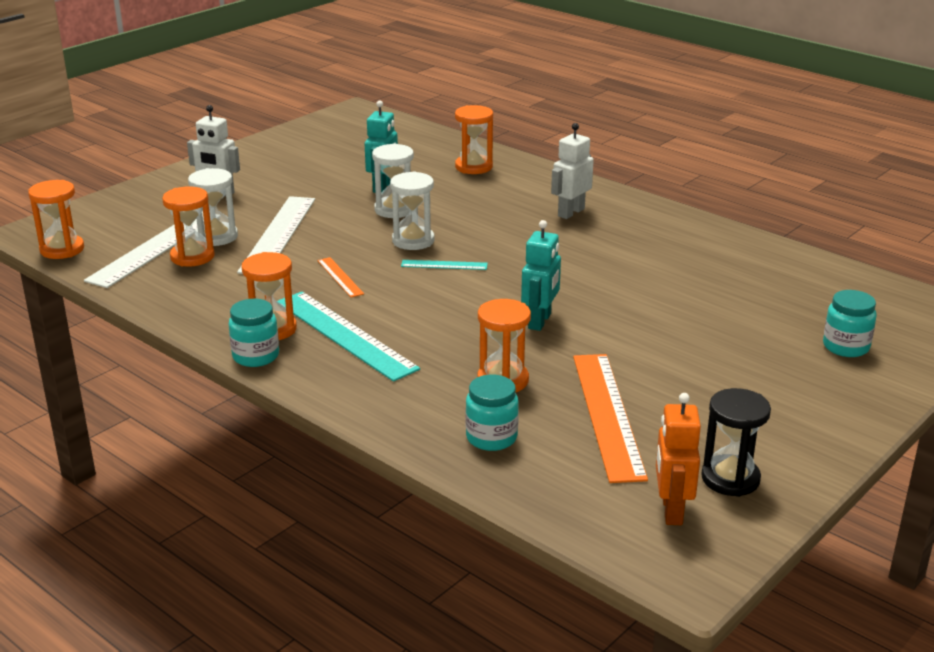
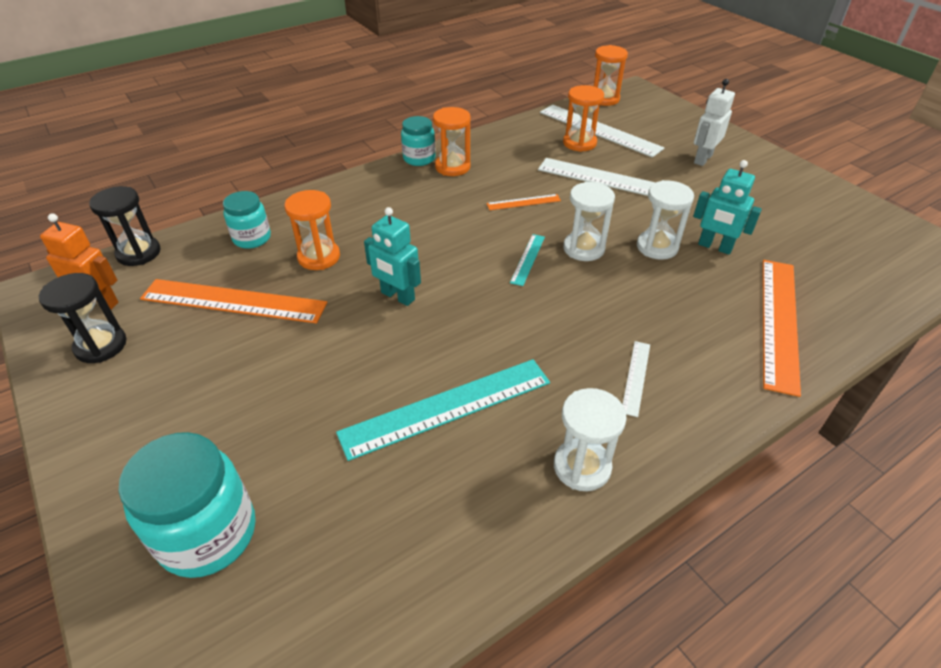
camera: 105 degrees right, 15 degrees up
(216, 237) = (613, 154): white hourglass -> white hourglass (582, 466)
(345, 334) = (429, 195): turquoise ruler -> turquoise ruler (447, 407)
(473, 167) = (779, 322): orange hourglass -> orange ruler
(568, 520) = (139, 253): none -> black hourglass
(570, 212) = (635, 377): white robot -> white ruler
(846, 347) = (208, 534): turquoise jar -> turquoise jar, size x1.66

